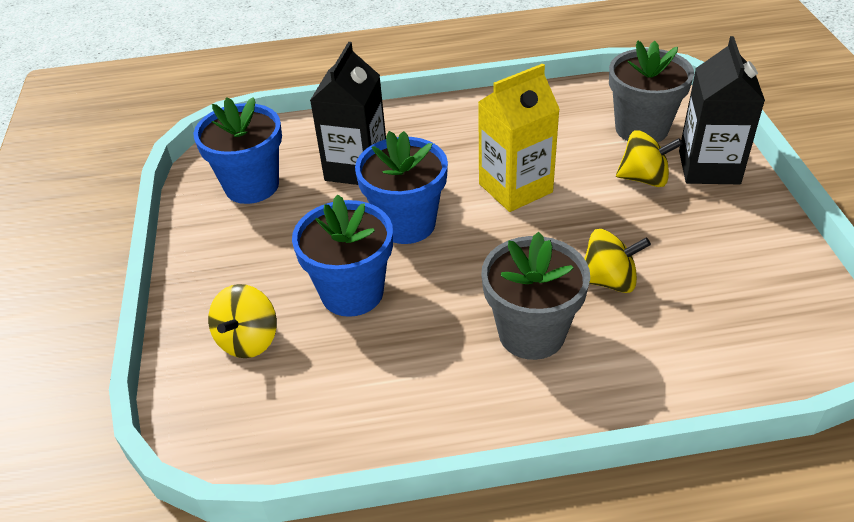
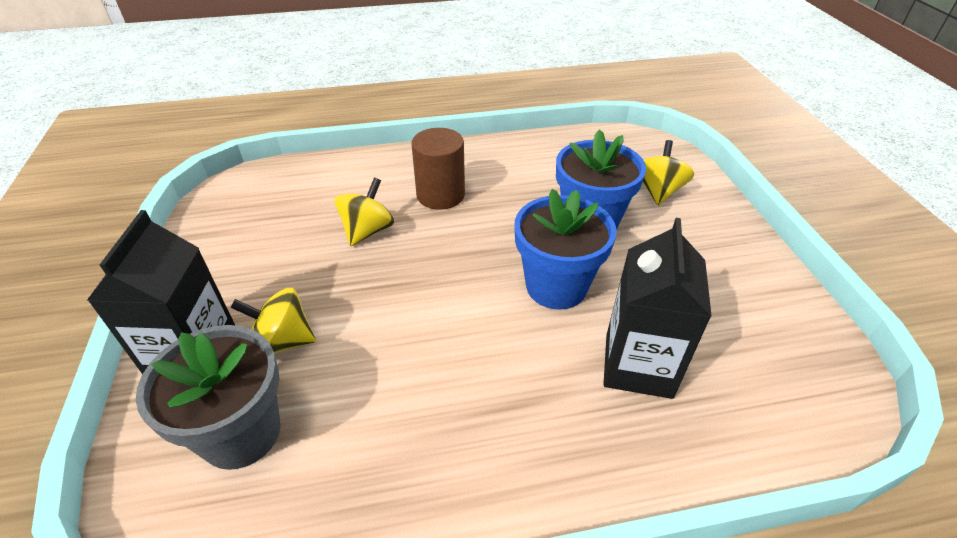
camera: 175 degrees right, 0 degrees up
(252, 186) = (757, 339): blue flower pot -> none
(515, 188) = (437, 330): yellow carton -> none
(531, 333) = (440, 195): grey flower pot -> brown cylinder
(609, 281) = (367, 231): yellow spinning top -> yellow spinning top turned 120 degrees clockwise

